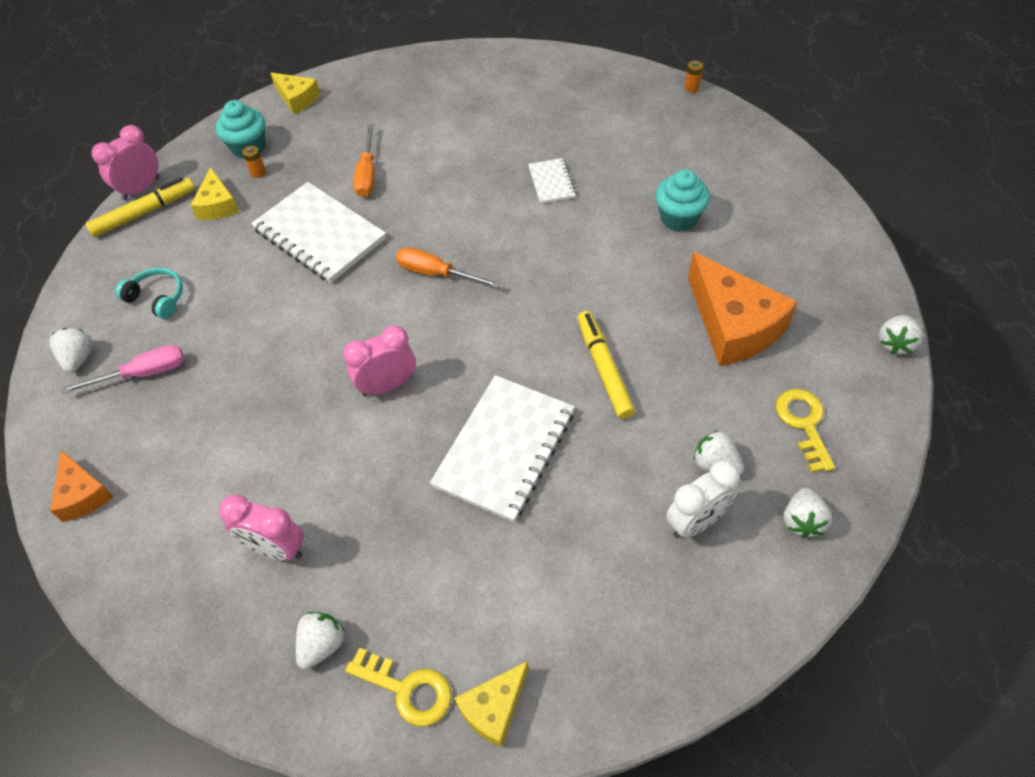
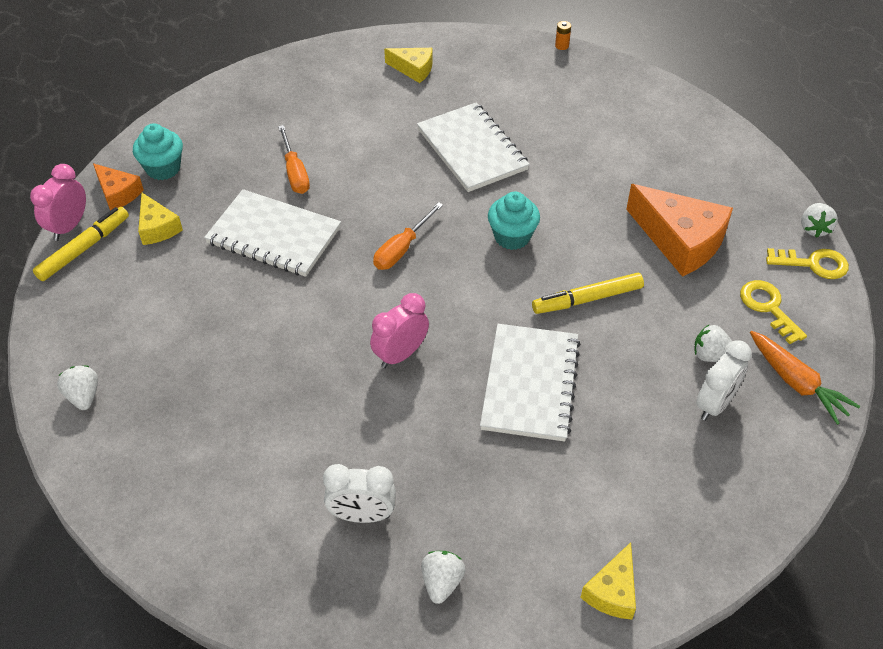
camera: 20 degrees left, 5 degrees down
(83, 494) = (150, 515): orange cheese -> orange cheese (118, 193)
(143, 374) = (157, 396): pink screwdriver -> none
(157, 298) = (137, 325): turquoise headphones -> none
(258, 172) = (184, 190): orange battery -> none
(276, 548) = (362, 515): pink clock -> white clock
(297, 99) = (191, 114): yellow cheese -> yellow cheese (413, 69)
(407, 689) = (533, 597): yellow key -> yellow key (813, 264)
(436, 274) = (402, 249): orange screwdriver -> orange screwdriver turned 60 degrees counterclockwise
(551, 182) = (472, 149): white notebook -> white notebook, size x2.04
(604, 369) = (587, 299): yellow marker -> yellow marker turned 75 degrees counterclockwise
(679, 218) = (597, 160): turquoise cupcake -> turquoise cupcake (512, 237)
(802, 521) = (797, 383): white strawberry -> orange carrot

